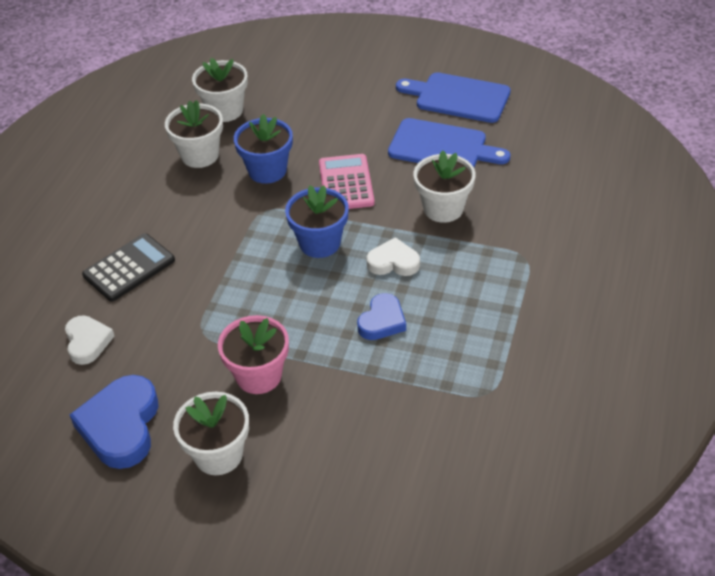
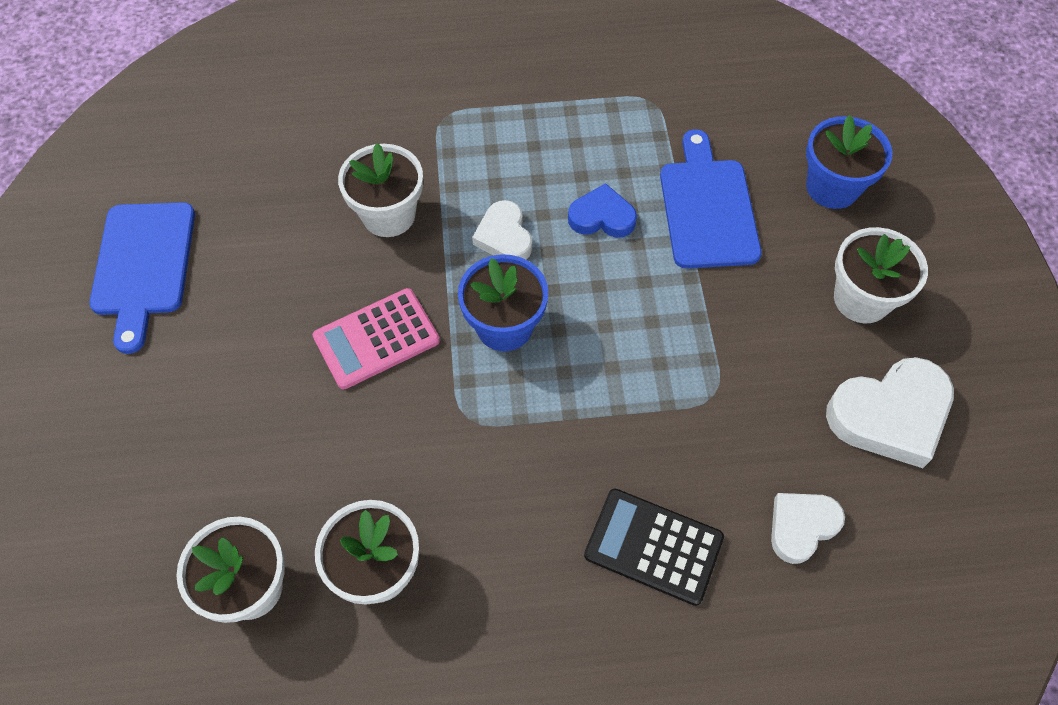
camera: 115 degrees left, 15 degrees up
(121, 426) = (890, 415): blue heart -> white heart
(258, 376) = (742, 306): pink flower pot -> none
(267, 170) = (382, 452): blue flower pot -> blue flower pot (832, 187)
(442, 147) = (264, 251): blue cutting board -> blue cutting board (708, 207)

